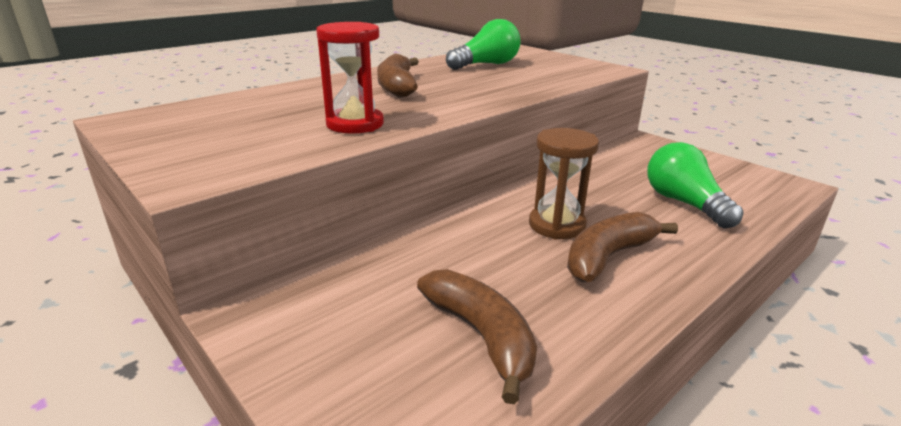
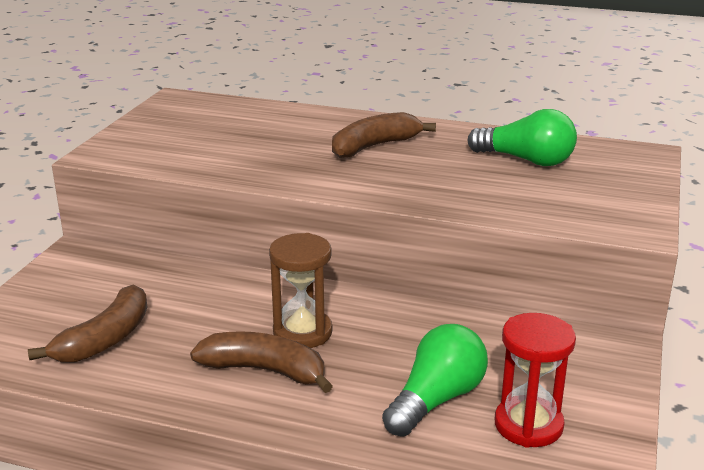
camera: 60 degrees right, 0 degrees up
(355, 124) = (249, 163): red hourglass -> red hourglass (528, 425)

